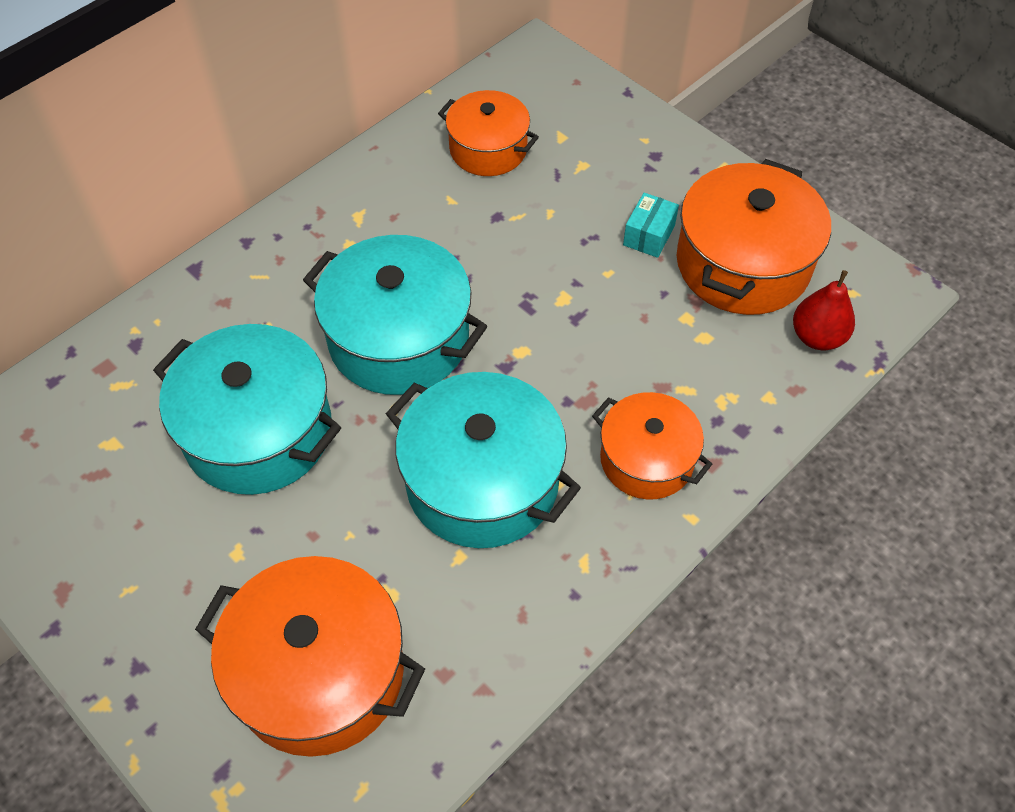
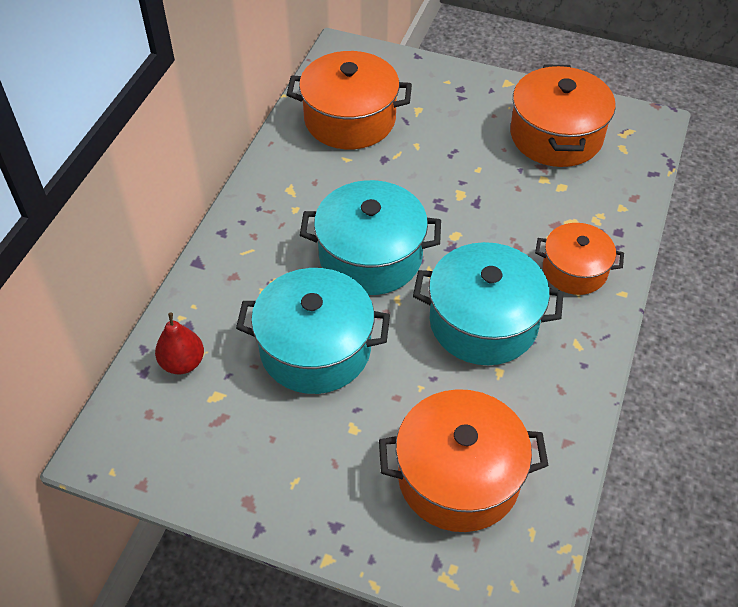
camera: 25 degrees left, 5 degrees down
(488, 149) = (350, 119): orange pot -> orange pot, size x1.60
(649, 235) = (488, 138): turquoise box -> none
(817, 337) = (627, 163): red pear -> red pear (183, 363)

